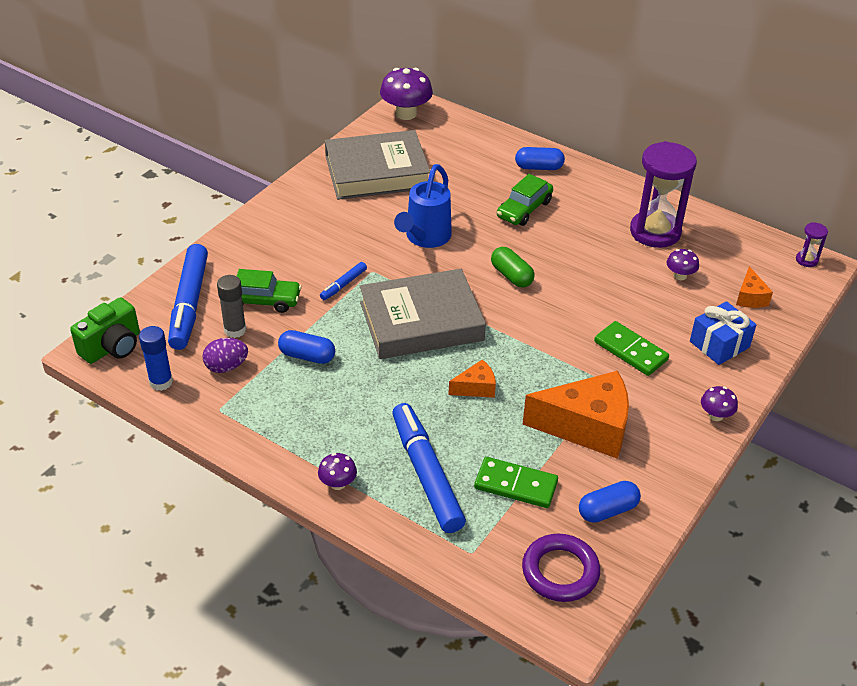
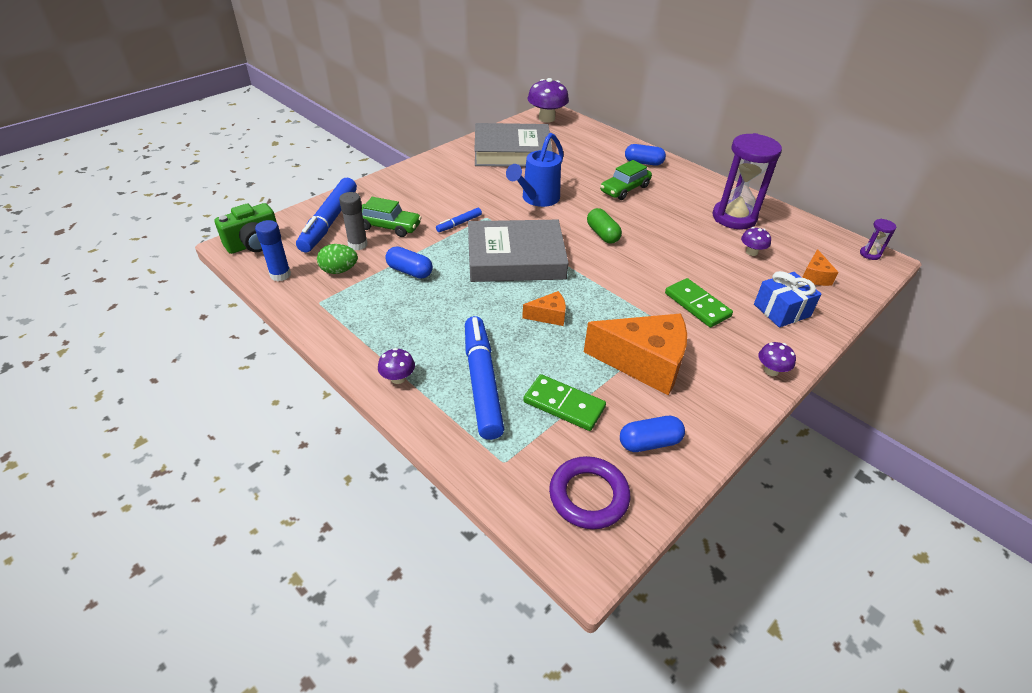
camera: 10 degrees right, 0 degrees up
(226, 367) = (339, 270): purple egg -> green egg

